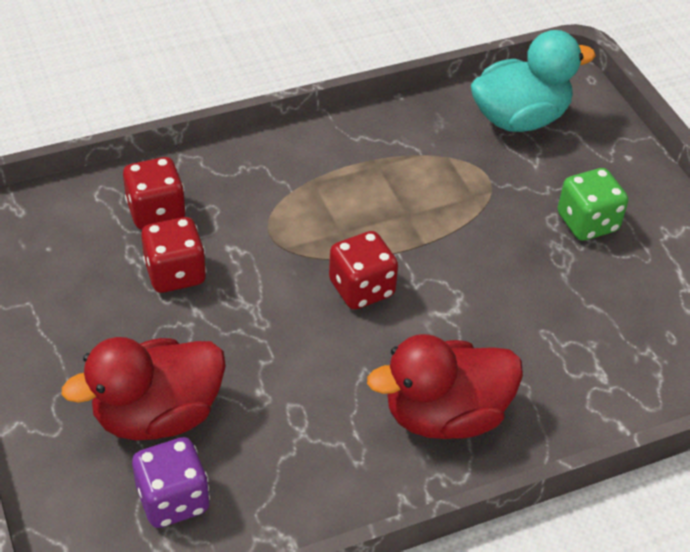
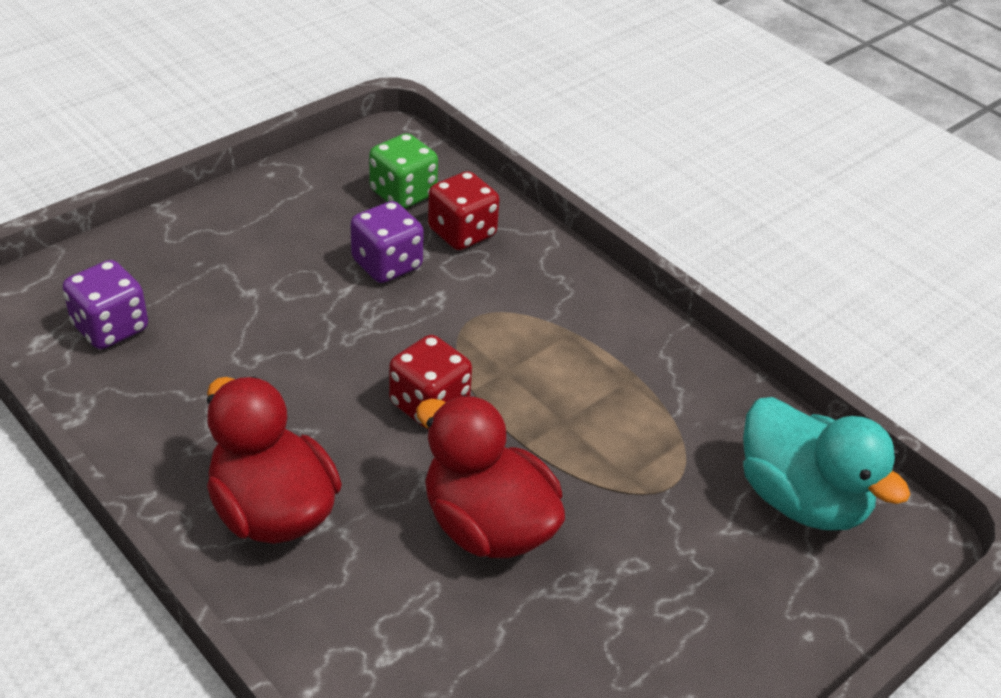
camera: 70 degrees right, 5 degrees down
(158, 415) = (206, 295): red duck -> red duck (487, 526)
(175, 273) = (387, 264): red dice -> purple dice
(587, 223) = (648, 603): green dice -> green dice (403, 194)

